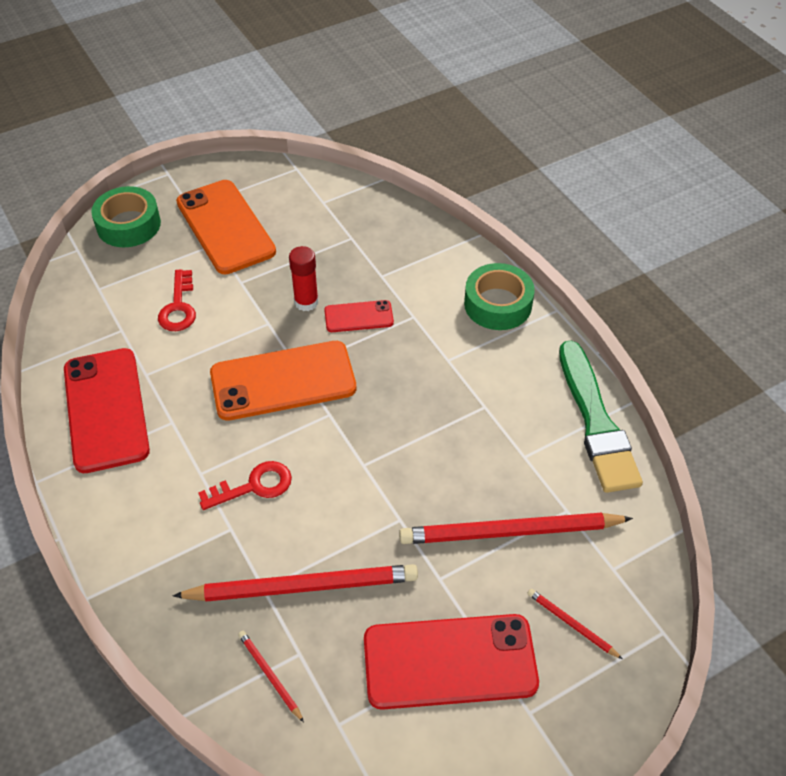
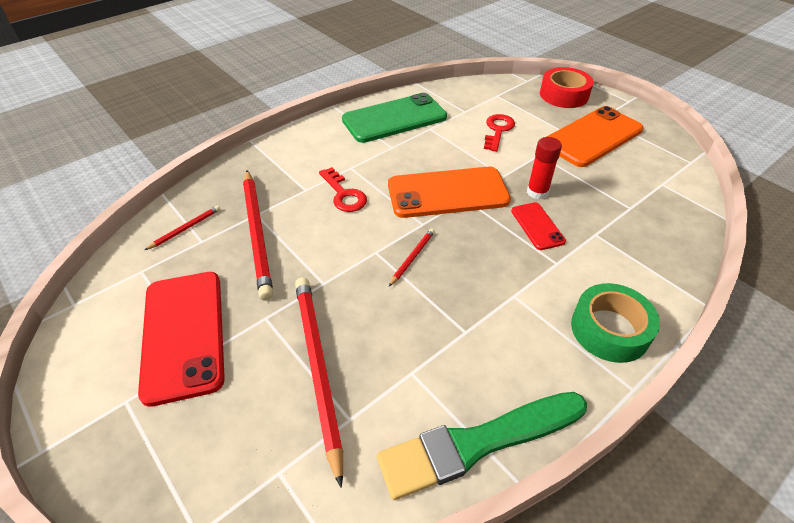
camera: 80 degrees right, 5 degrees down
(106, 409) = (394, 118): red phone -> green phone
(128, 225) = (564, 95): green tape -> red tape
(178, 307) = (498, 130): red key -> red key turned 120 degrees clockwise
(283, 381) = (447, 193): orange phone -> orange phone turned 75 degrees counterclockwise
(571, 624) = (213, 432): red pencil -> red pencil (412, 257)

